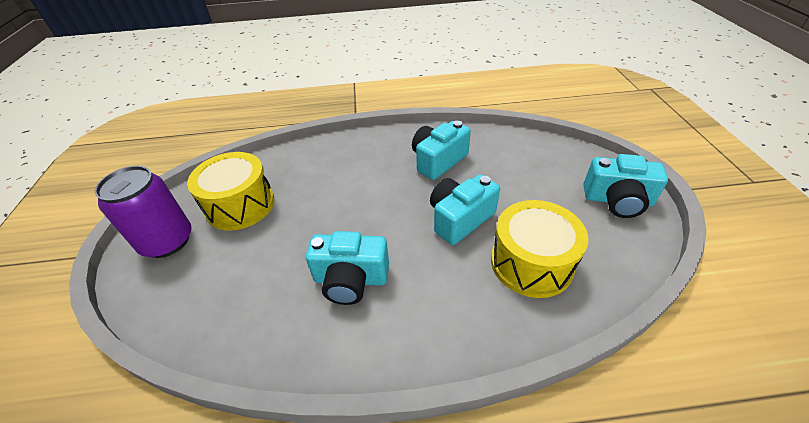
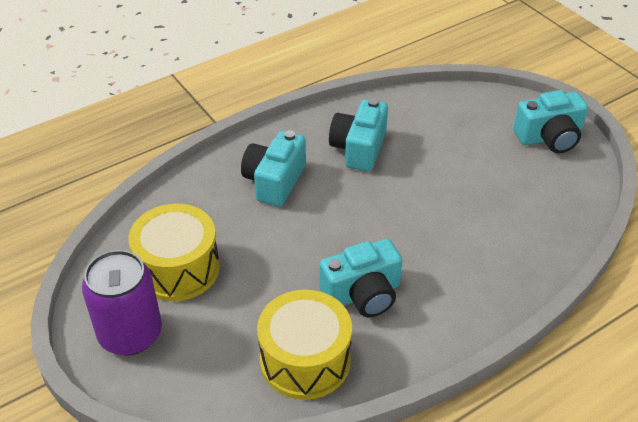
camera: 30 degrees left, 0 degrees up
(460, 219) = (423, 202): turquoise camera -> turquoise camera (274, 181)
(531, 263) = (510, 220): yellow drum -> yellow drum (305, 360)

